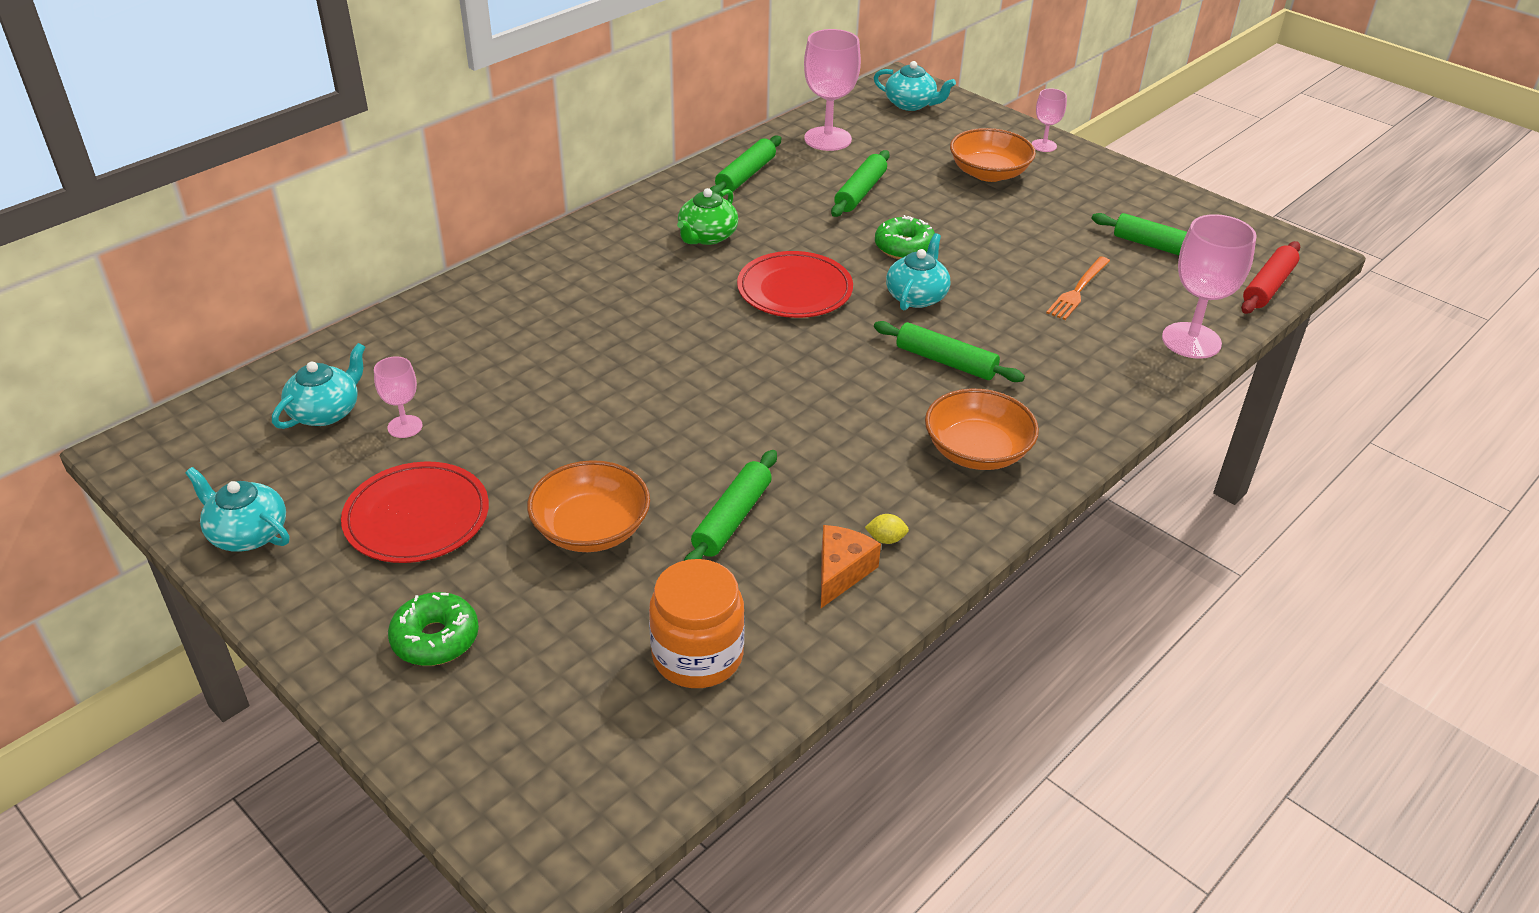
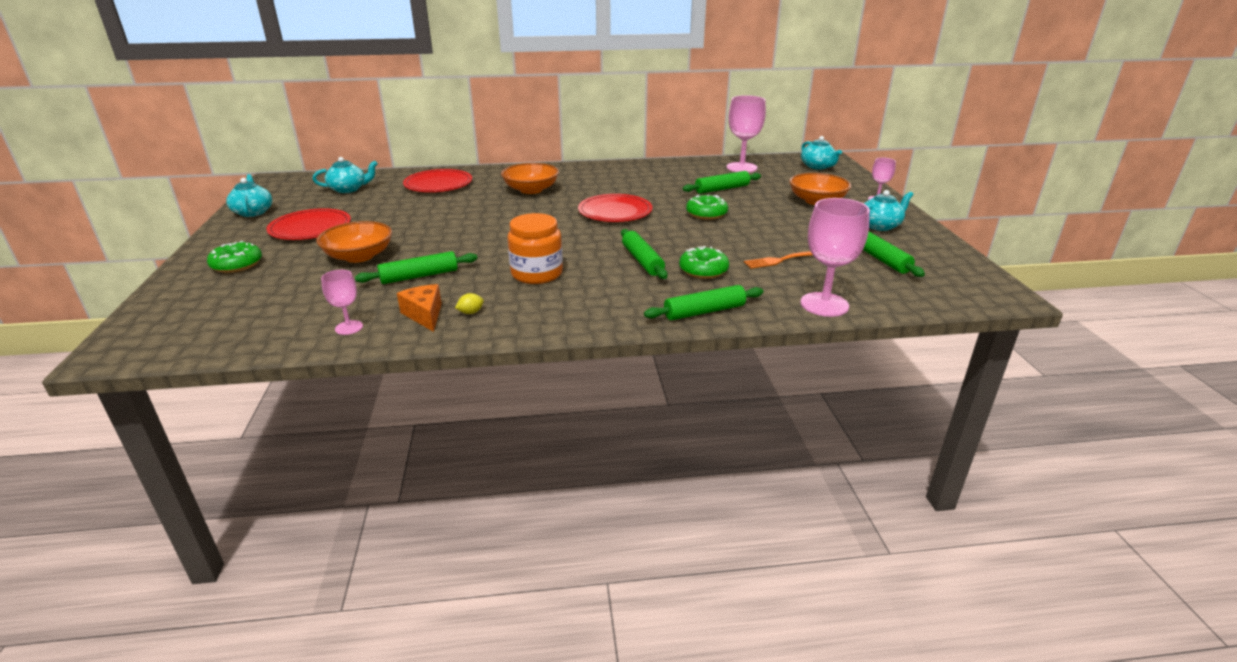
camera: 40 degrees right, 10 degrees down
(405, 426) = (364, 202): pink goblet -> pink goblet (349, 327)
(461, 339) = (438, 184): none -> red plate
(697, 655) = (305, 314): orange jar -> orange jar (537, 273)
(707, 236) = (609, 183): green teapot -> none
(745, 175) = (671, 169): green rolling pin -> green rolling pin (704, 311)
(841, 572) = (424, 315): orange cheese -> orange cheese turned 90 degrees counterclockwise
(886, 539) = (470, 312): yellow lemon -> yellow lemon turned 75 degrees counterclockwise
(916, 296) = (676, 233): turquoise teapot -> turquoise teapot (880, 226)
(977, 451) = (588, 299): orange bowl -> orange bowl (531, 190)
(1026, 346) = (703, 270): none -> green donut
(1268, 286) = (938, 300): red rolling pin -> none

